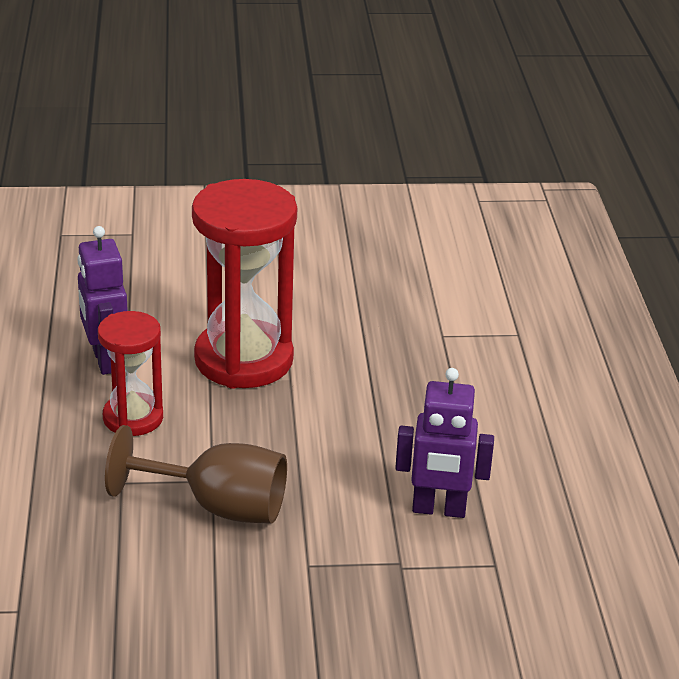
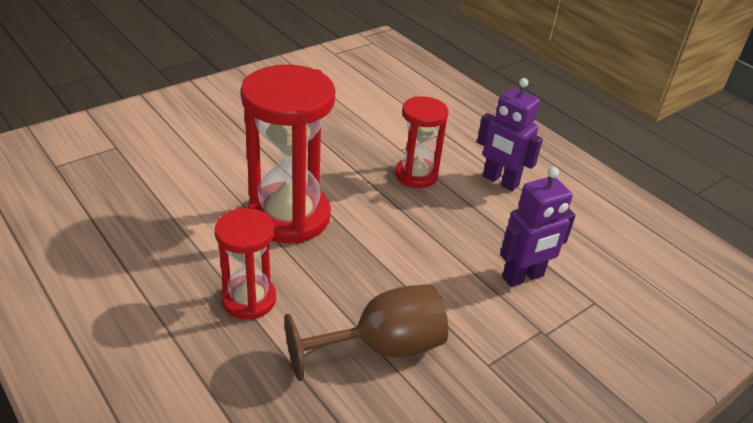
camera: 35 degrees left, 5 degrees up
(105, 360) = (183, 259): purple robot -> purple robot (500, 181)
(430, 368) = (416, 175): none -> red hourglass

